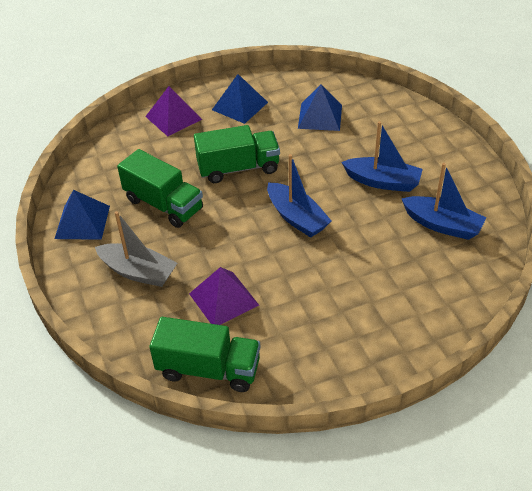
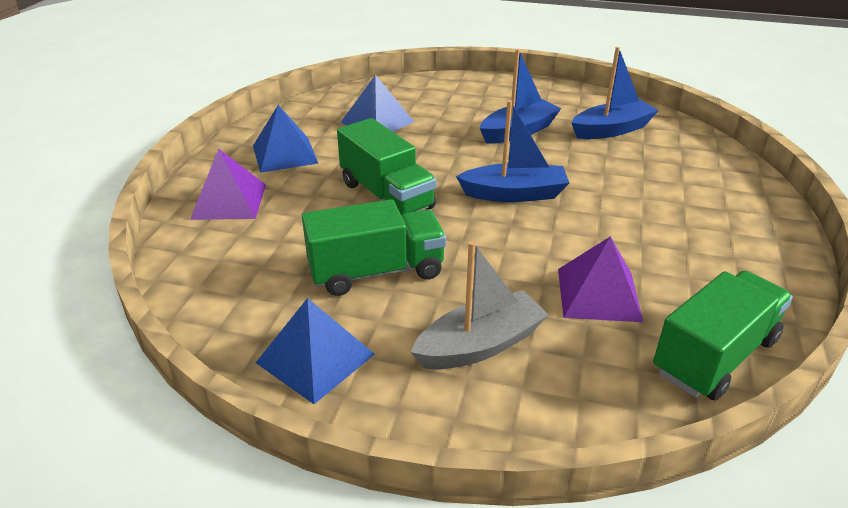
camera: 55 degrees left, 10 degrees down
(238, 168) = (386, 195): green truck -> green truck turned 120 degrees clockwise

